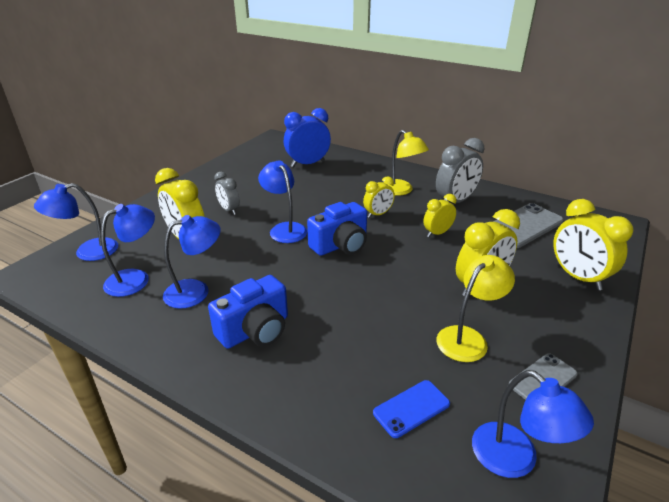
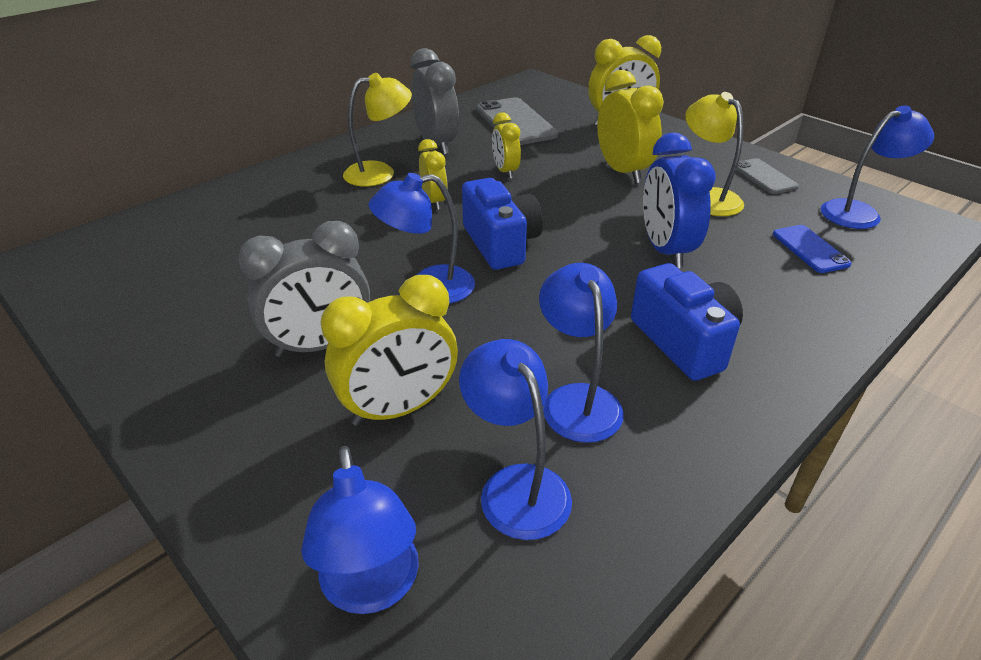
camera: 75 degrees left, 5 degrees up
(229, 210) = (320, 345): grey clock -> grey clock, size x1.68
(307, 164) = (210, 236): blue clock -> blue clock (665, 250)

